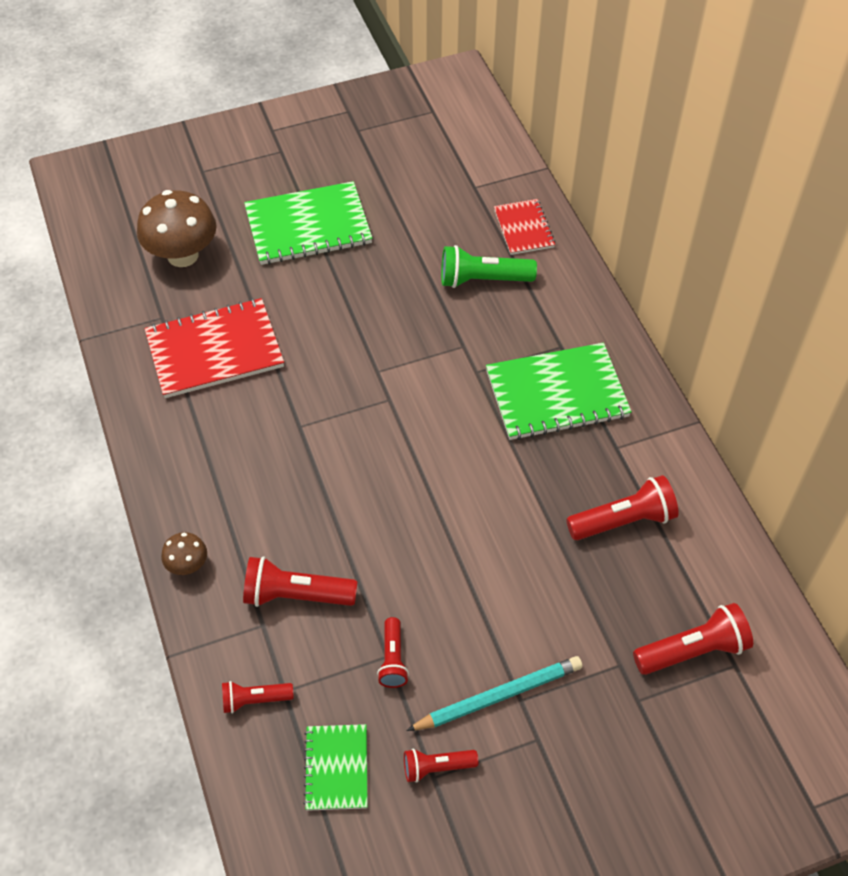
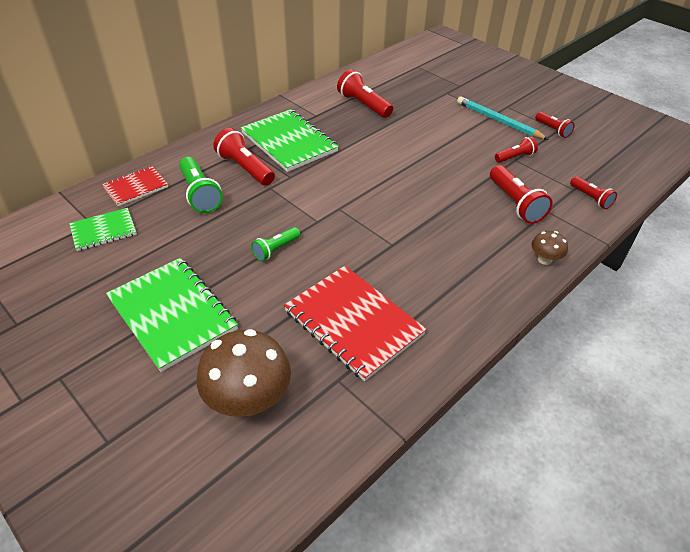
camera: 115 degrees left, 10 degrees down
(336, 768) = (589, 159): green notebook -> green notebook (103, 230)
(351, 321) = (275, 249): none -> green flashlight
(693, 650) = (420, 76): red flashlight -> red flashlight (245, 168)

